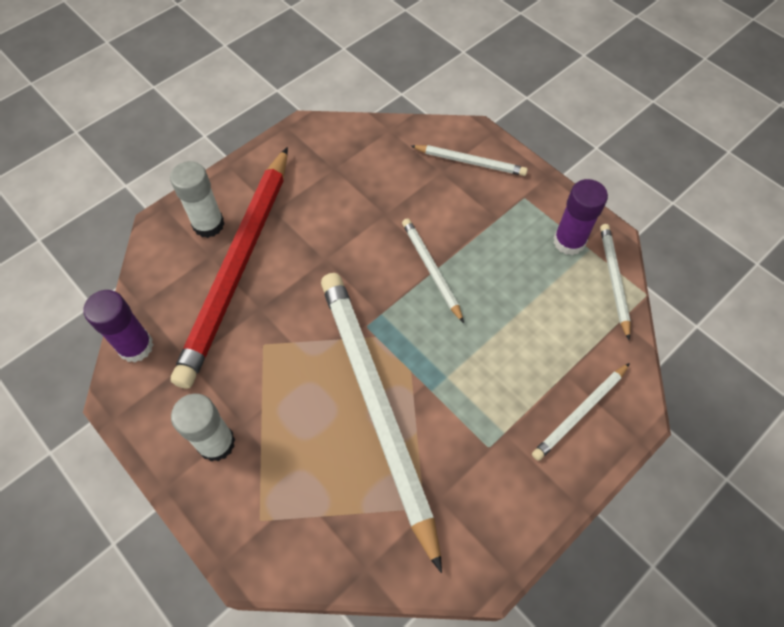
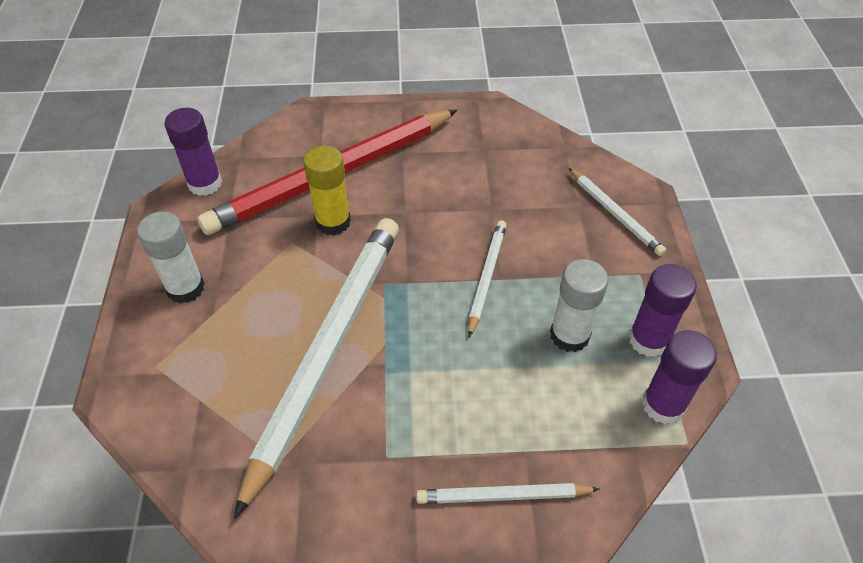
camera: 40 degrees right, 10 degrees down
(208, 224) = (342, 133): white glue stick -> white glue stick (569, 335)
(278, 305) = (333, 222): none -> yellow glue stick
(614, 280) = (663, 405): white pencil -> purple glue stick

